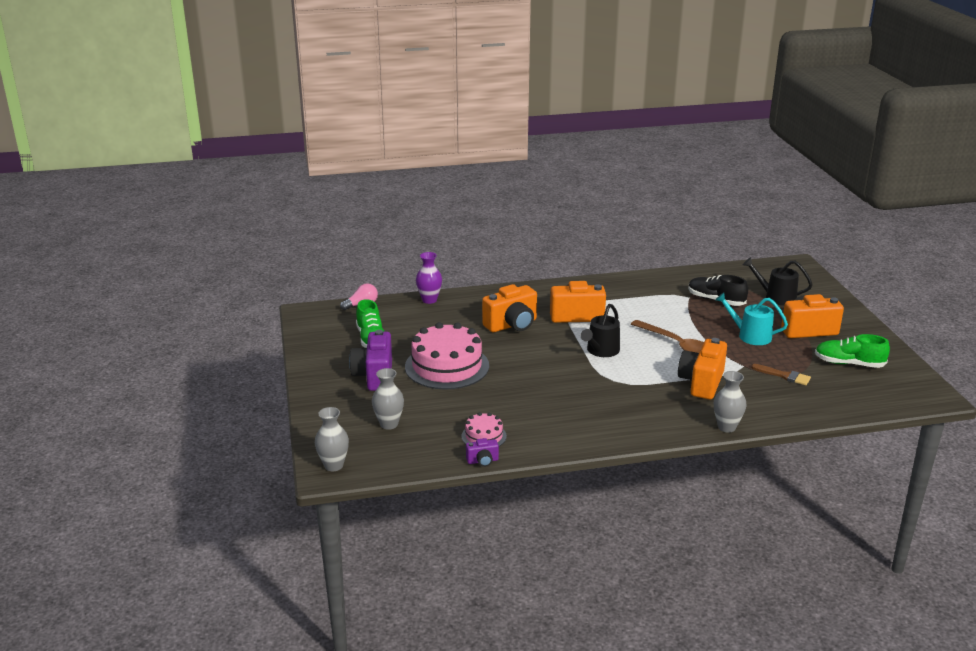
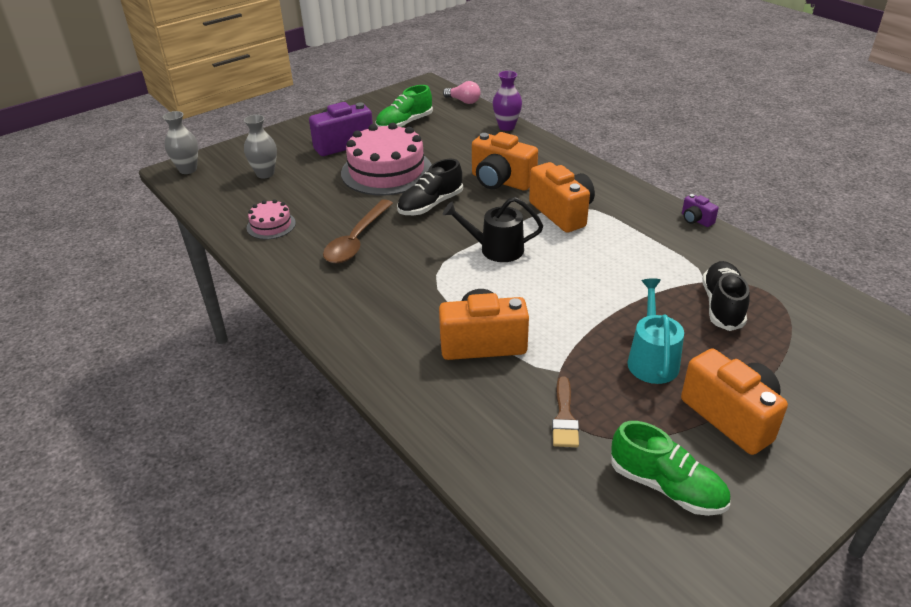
camera: 65 degrees right, 10 degrees up
(482, 461) = (227, 237): purple camera -> purple camera (696, 220)
(519, 360) = (430, 205): none -> black shoe
(676, 344) = (563, 300): brown spoon -> brown spoon (356, 240)
(726, 427) = (386, 388): grey vase -> none
(776, 297) = (802, 362): black watering can -> none
(849, 363) = (666, 487): green shoe -> green shoe turned 135 degrees clockwise

